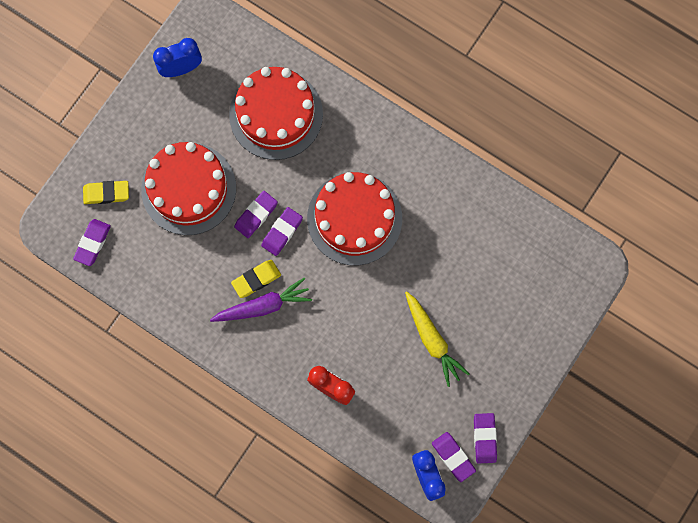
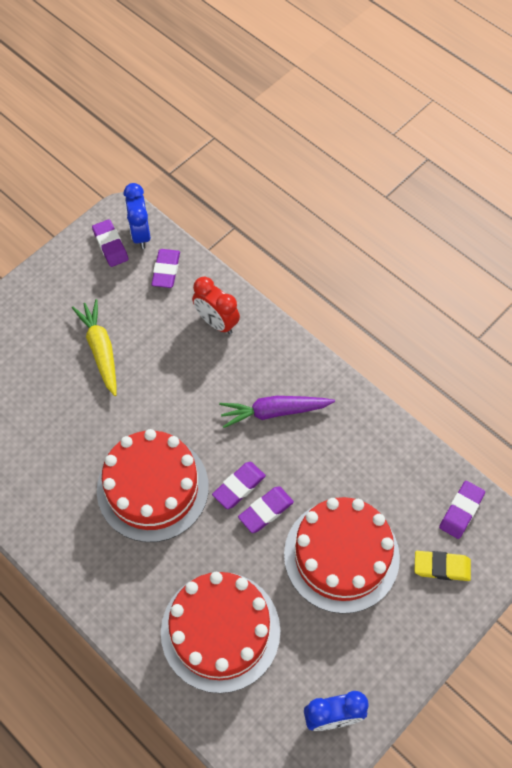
camera: 170 degrees left, 15 degrees down
(256, 279) = (277, 440): yellow eraser -> none
(484, 438) = (75, 256): purple eraser -> purple eraser (166, 270)

